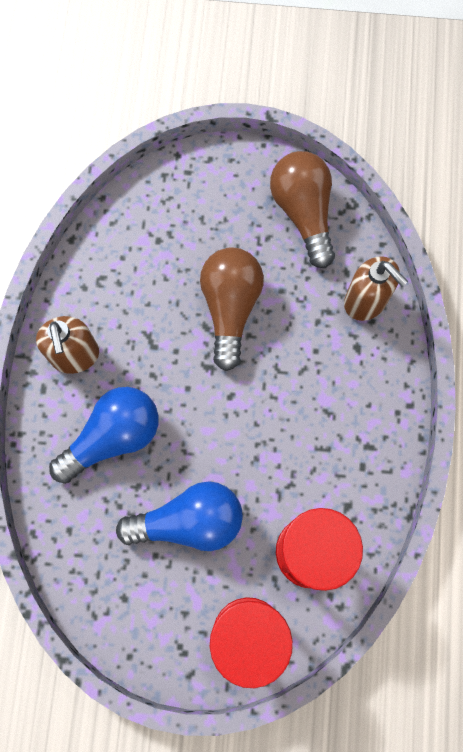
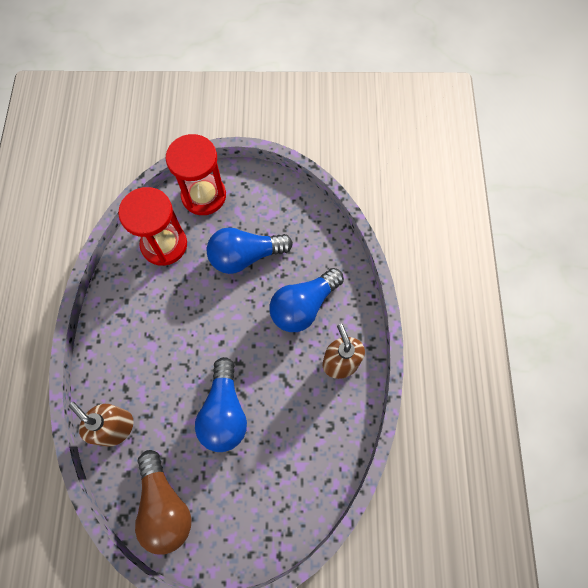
camera: 175 degrees right, 5 degrees down
(230, 308) = (224, 412): brown light bulb -> blue light bulb

